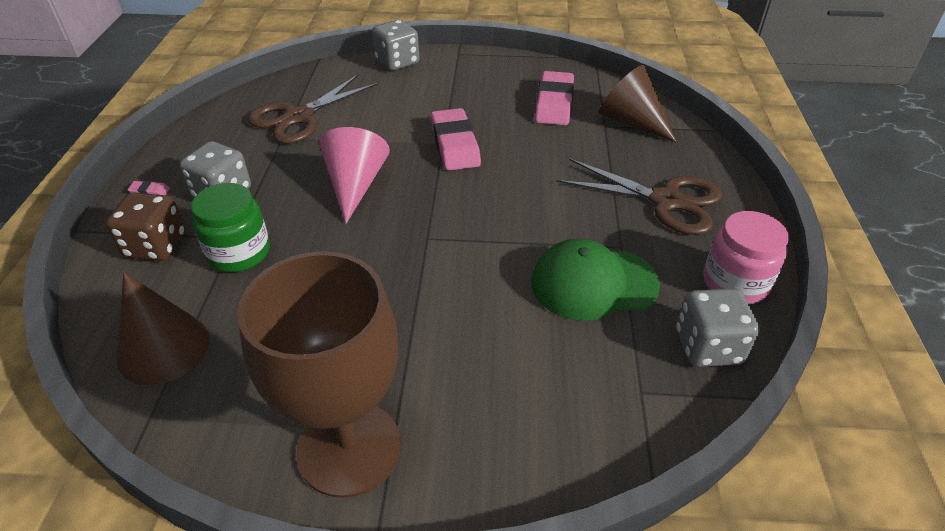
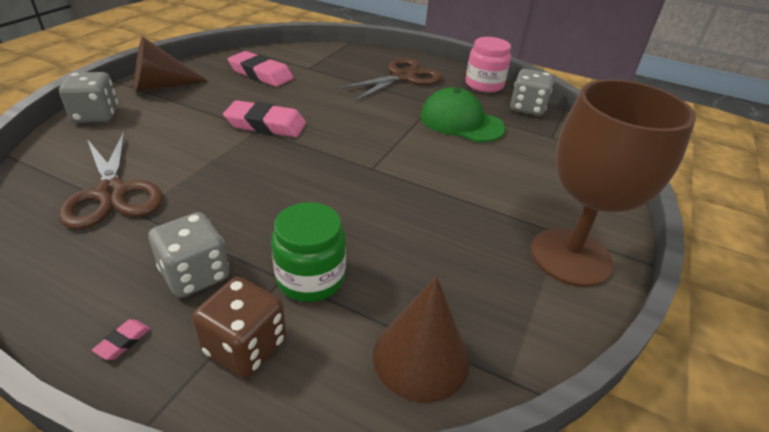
camera: 70 degrees left, 5 degrees down
(355, 185) = (271, 185): pink cone -> none
(593, 283) = (461, 122): green cap -> green cap turned 105 degrees clockwise
(632, 122) = (314, 59): brown cone -> brown cone (161, 86)

